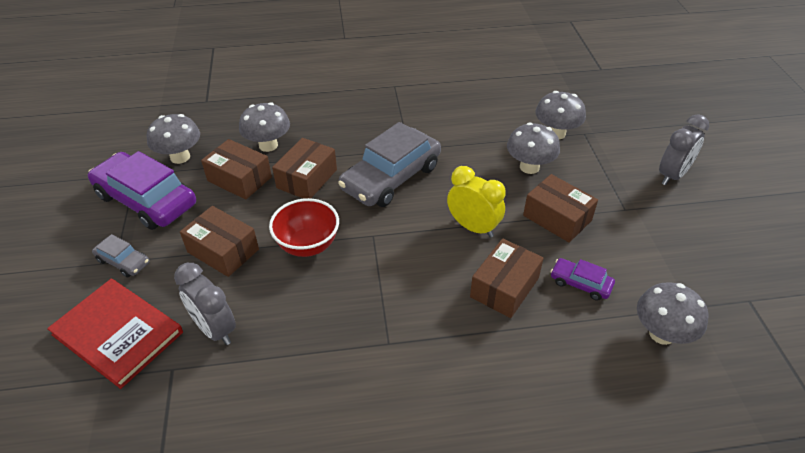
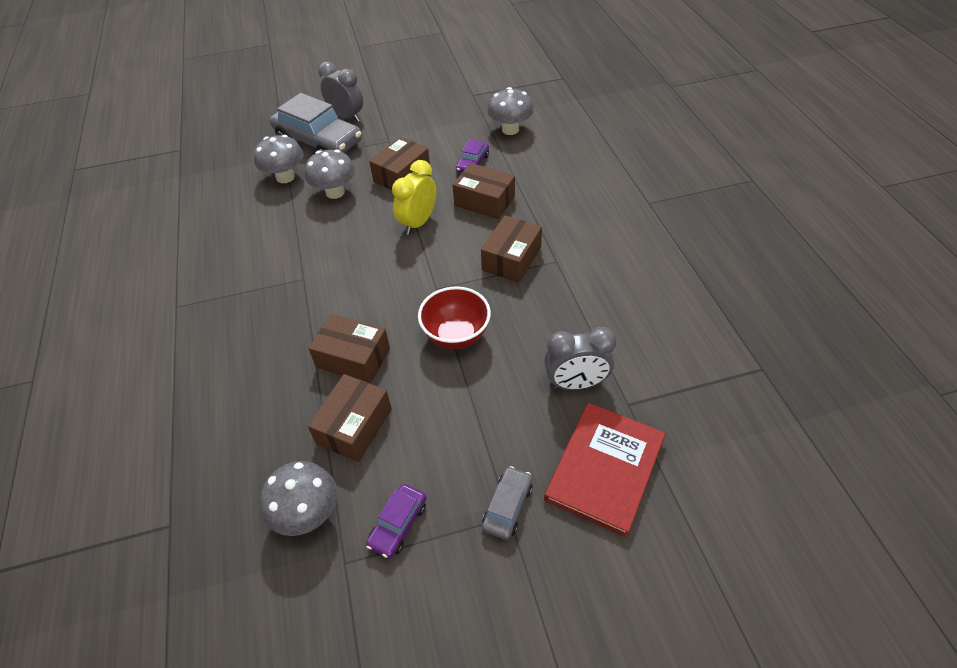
camera: 95 degrees left, 5 degrees up
(146, 200) = (398, 524): purple car -> purple car, size x0.47
(215, 329) = (576, 383): grey clock -> grey clock turned 45 degrees clockwise
(223, 251) = (475, 407): brown box -> brown box (511, 259)
(268, 145) = (288, 412): grey mushroom -> none
(391, 177) = (350, 286): grey car -> grey car (318, 141)

